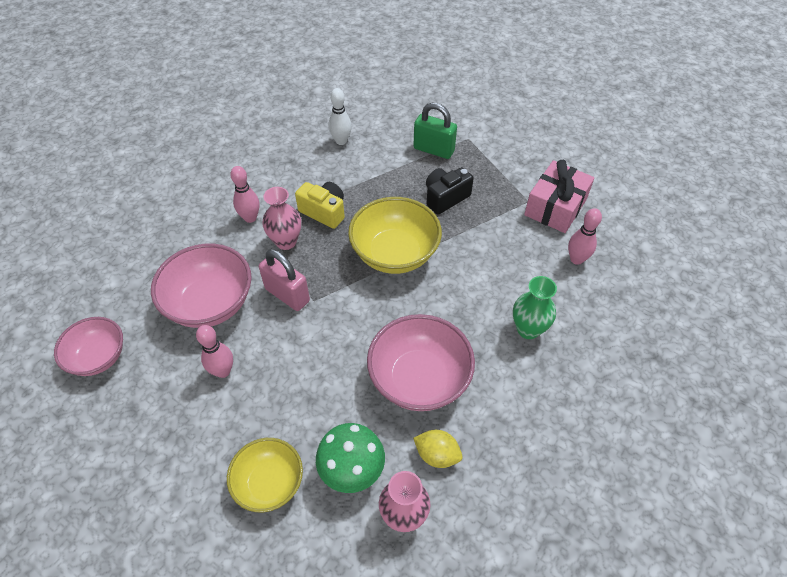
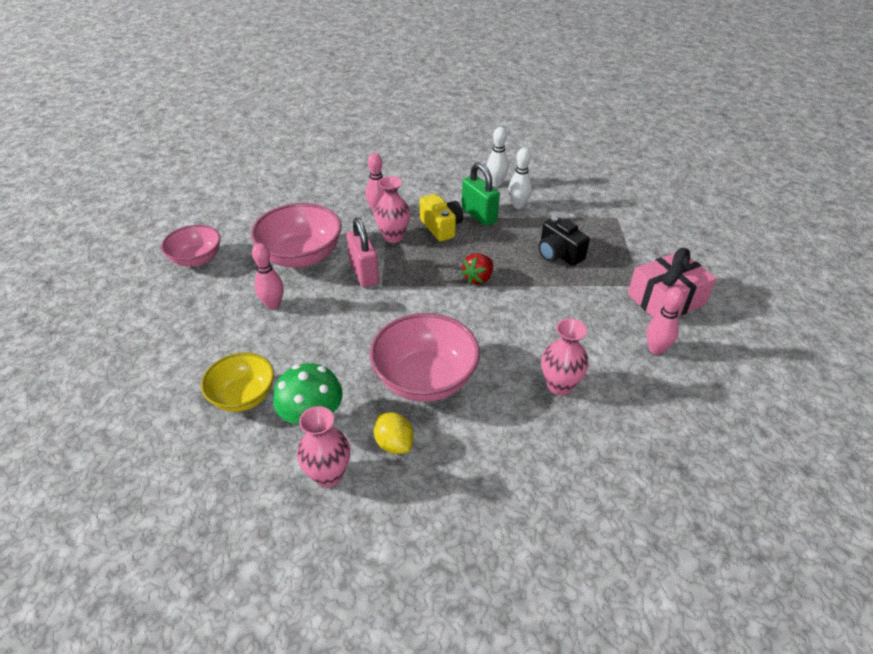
camera: 30 degrees right, 10 degrees down
(377, 158) = (518, 205): none -> white bowling pin
(395, 253) = (478, 278): yellow bowl -> red strawberry
(433, 150) = (576, 215): green padlock -> green padlock (479, 215)
(445, 198) = (558, 254): black camera -> black camera turned 120 degrees counterclockwise
(528, 329) = (559, 385): green vase -> pink vase

